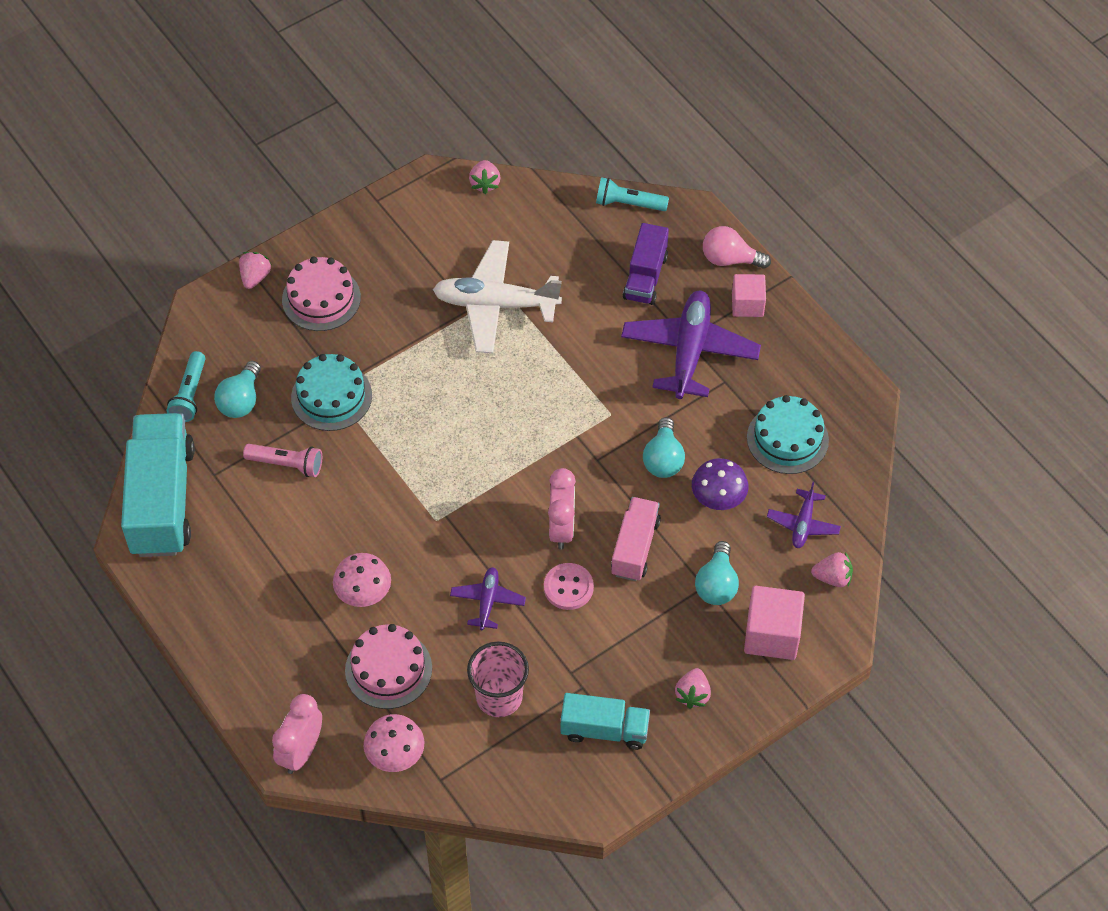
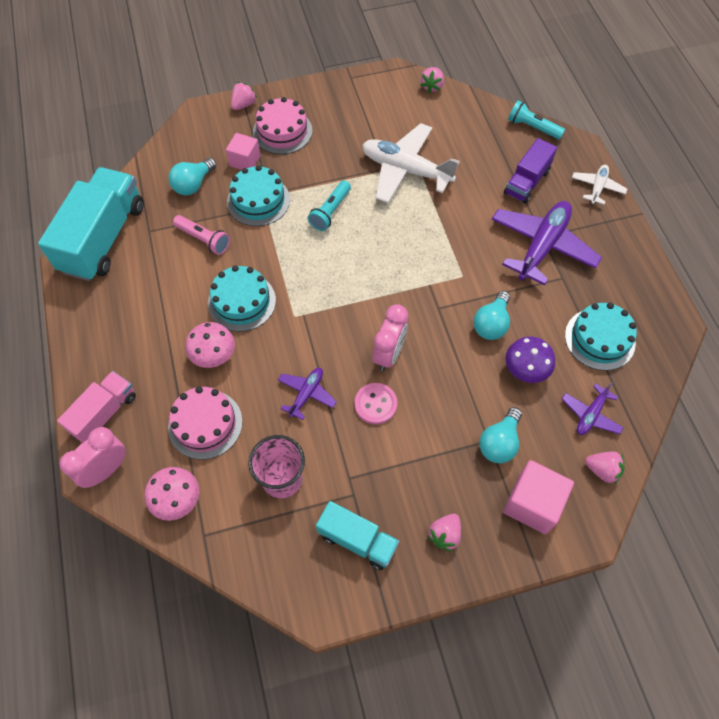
camera: 20 degrees right, 5 degrees up
(190, 394) = (160, 170): turquoise flashlight -> turquoise flashlight (330, 211)
(367, 523) = (241, 301): none -> turquoise cake
(635, 547) = (442, 389): pink truck -> pink truck (104, 413)
(730, 259) = (597, 187): pink light bulb -> white plane
(747, 304) = (600, 224): pink cube -> pink cube (245, 161)

